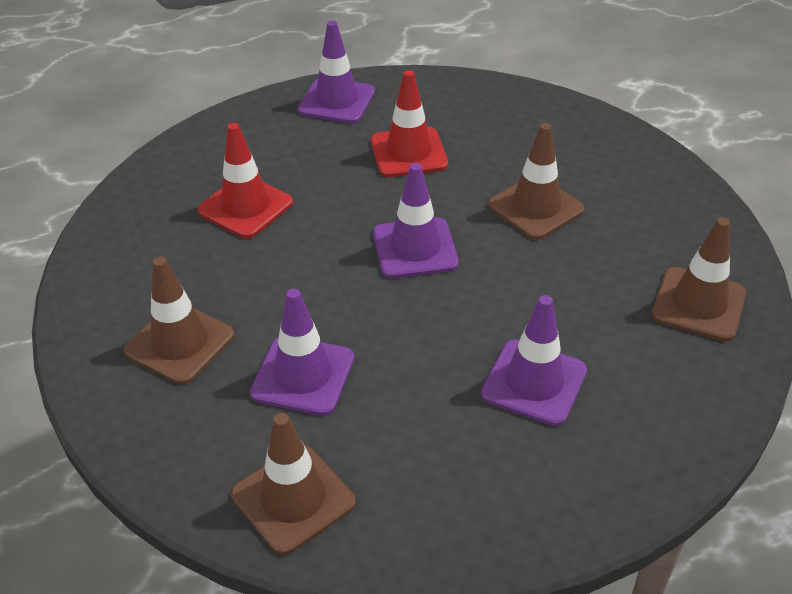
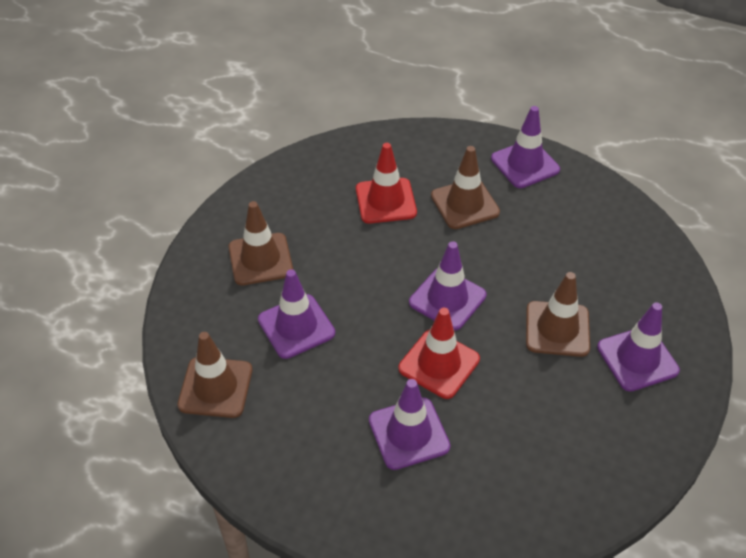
camera: 45 degrees right, 5 degrees up
(408, 153) = (524, 232): red traffic cone -> red traffic cone (439, 364)
(622, 187) = (637, 359): none -> purple traffic cone
(698, 304) = (575, 474): brown traffic cone -> brown traffic cone (465, 204)

